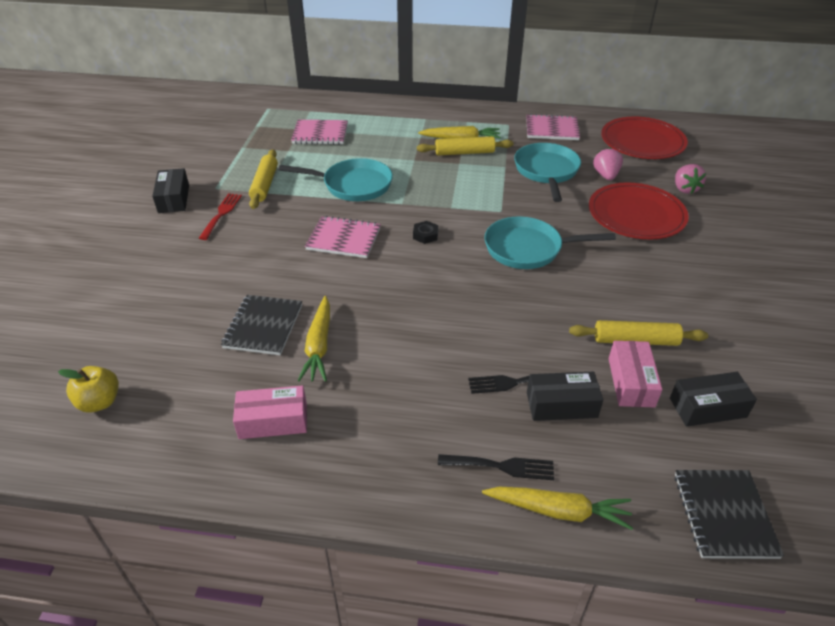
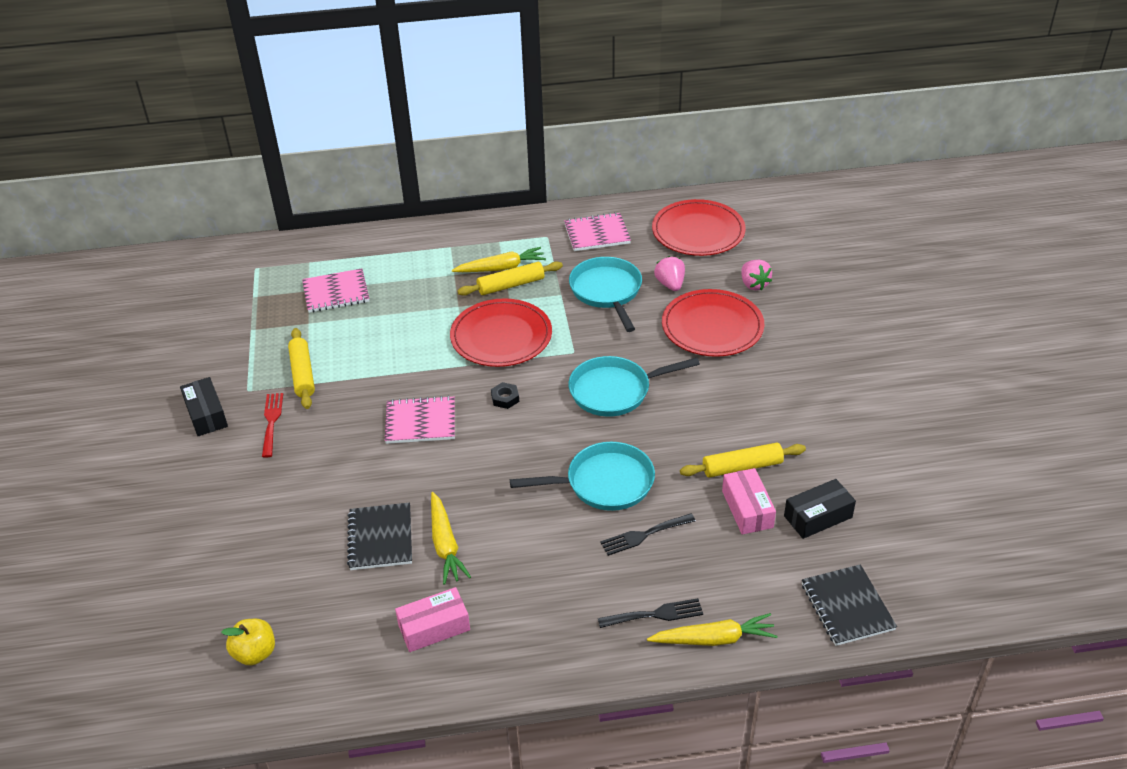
camera: 15 degrees left, 0 degrees up
(353, 185) = (403, 353): turquoise pan -> turquoise pan (604, 483)
(441, 188) = (501, 336): none -> red plate
(561, 405) = (691, 546): black box -> none

